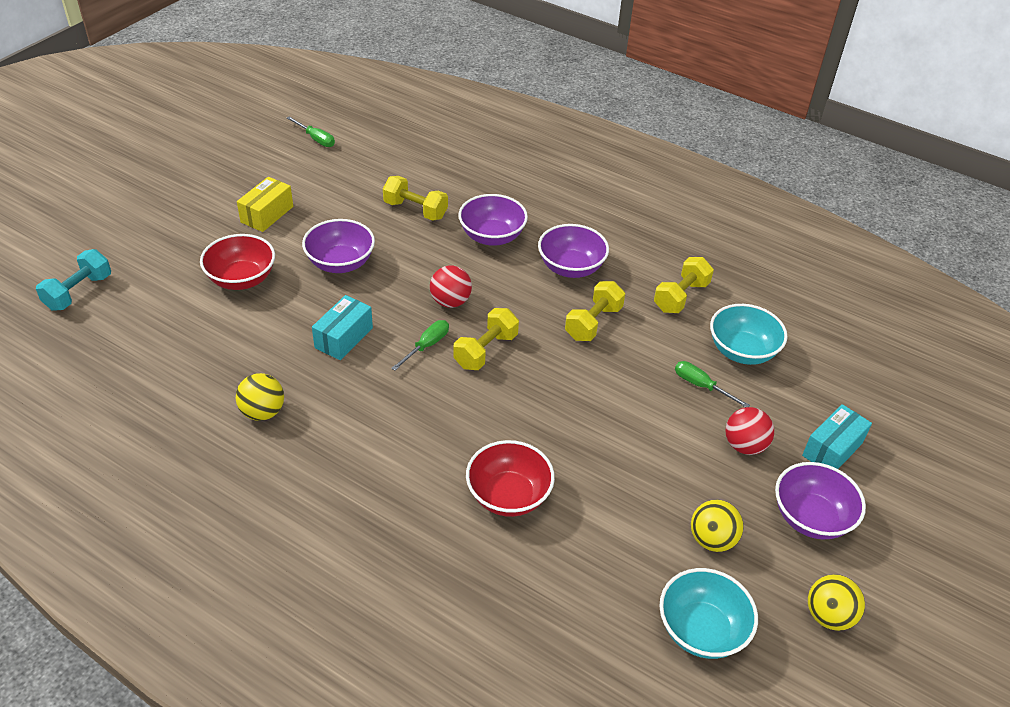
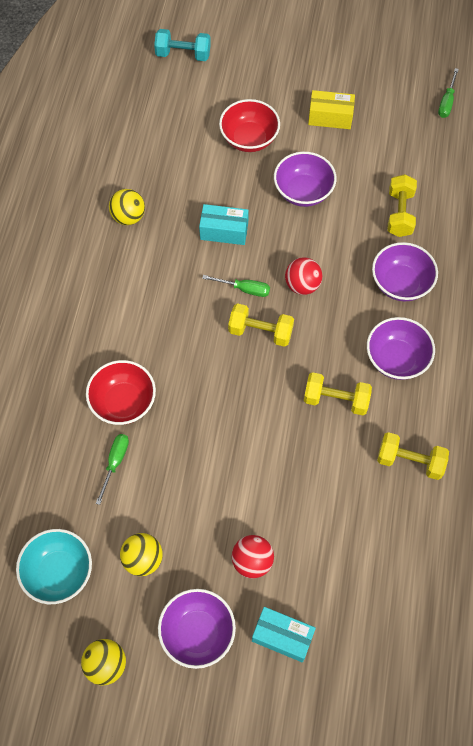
camera: 70 degrees right, 20 degrees up
(701, 386) = (304, 508): green screwdriver -> green screwdriver (115, 463)
(742, 351) = (366, 532): turquoise bowl -> none

